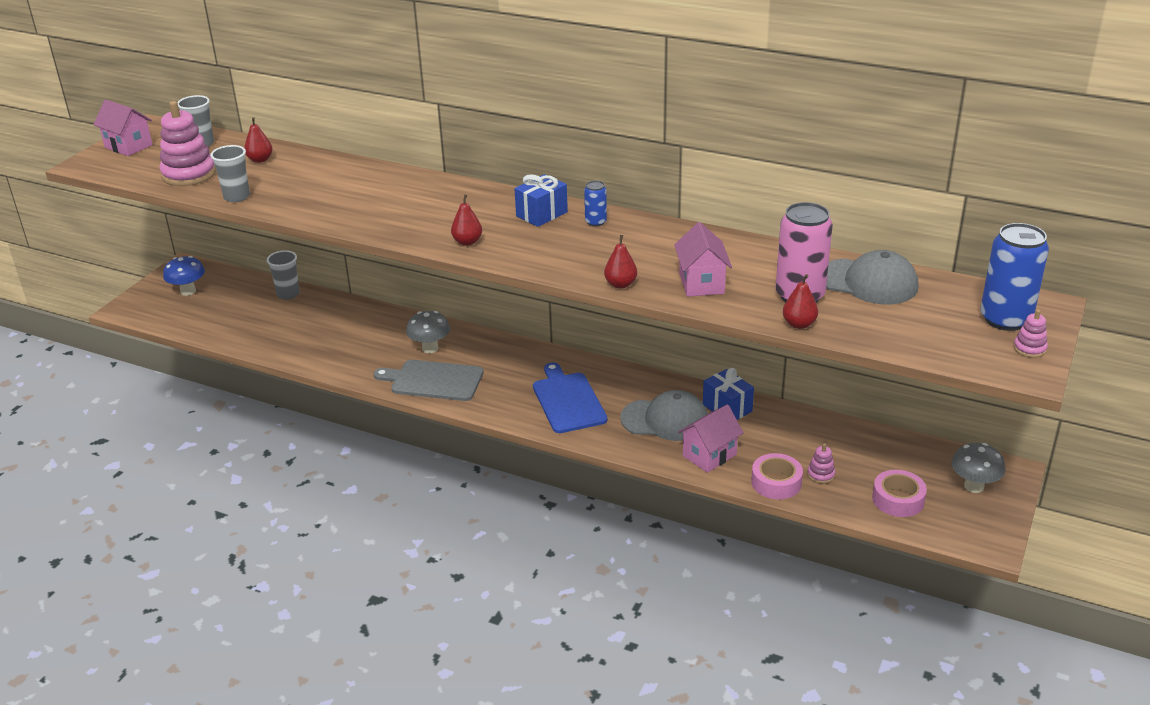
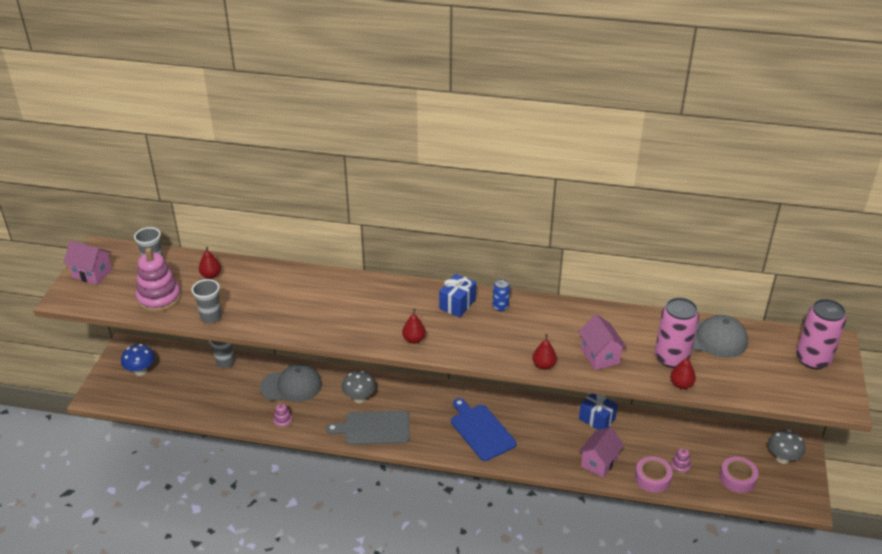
camera: 15 degrees left, 5 degrees up
(665, 420) = (557, 436): grey cap -> grey cap (291, 386)
(1005, 319) = (813, 359): blue can -> pink can
(1029, 349) = (837, 383): pink stacking toy -> pink stacking toy (283, 421)

